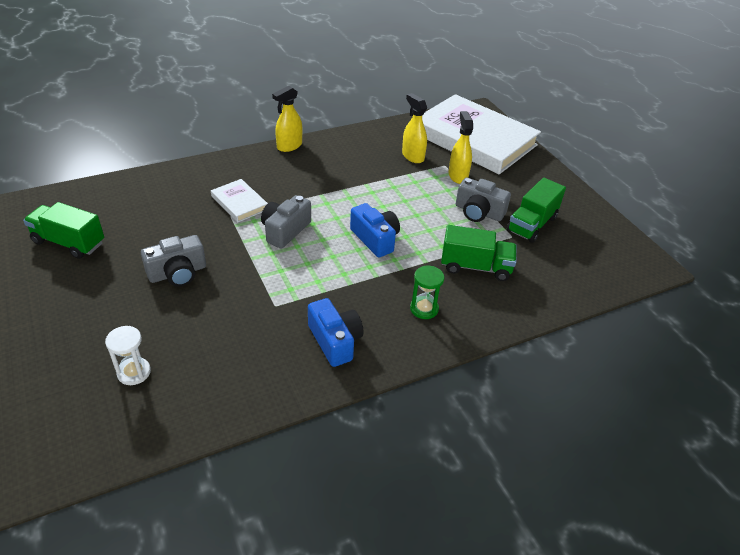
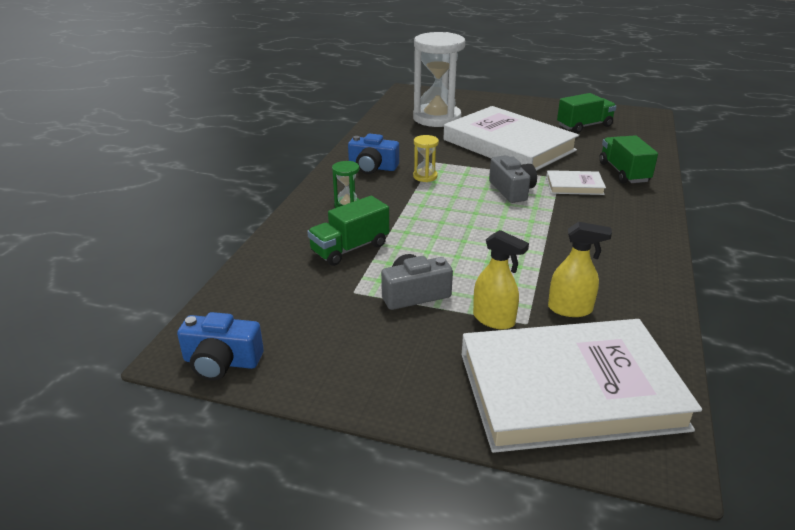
camera: 135 degrees right, 10 degrees down
(134, 372) = (437, 118): white hourglass -> white hourglass, size x2.37
(178, 273) = (508, 145): grey camera -> white book
(289, 146) = (663, 240): yellow spray bottle -> none
(314, 292) = (425, 176): none -> yellow hourglass
(375, 239) = (450, 221): blue camera -> blue camera (221, 362)
(532, 224) = (350, 317): green truck -> green truck (623, 172)

